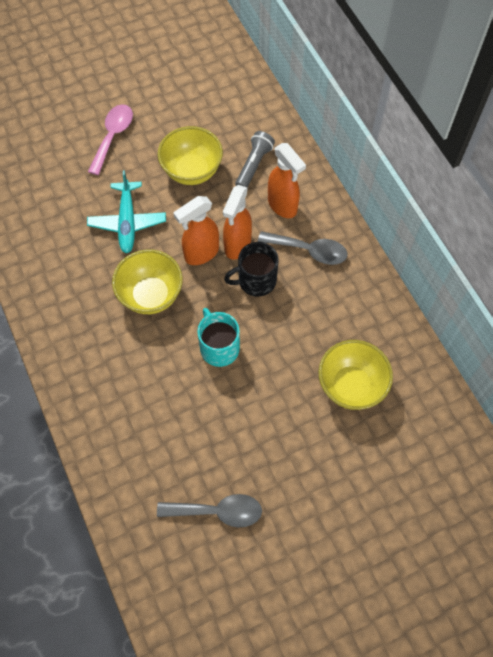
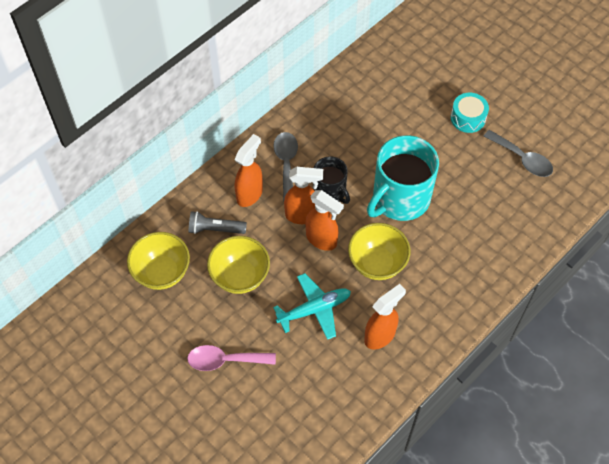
camera: 110 degrees left, 5 degrees down
(71, 269) = (380, 336): none -> orange spray bottle
(217, 511) = (522, 159): grey spoon -> grey spoon turned 150 degrees clockwise
(219, 347) = (400, 198): turquoise mug -> turquoise mug, size x1.75
(302, 471) = (468, 118): none -> turquoise drum
(351, 386) = (390, 106): yellow bowl -> yellow bowl (162, 272)

